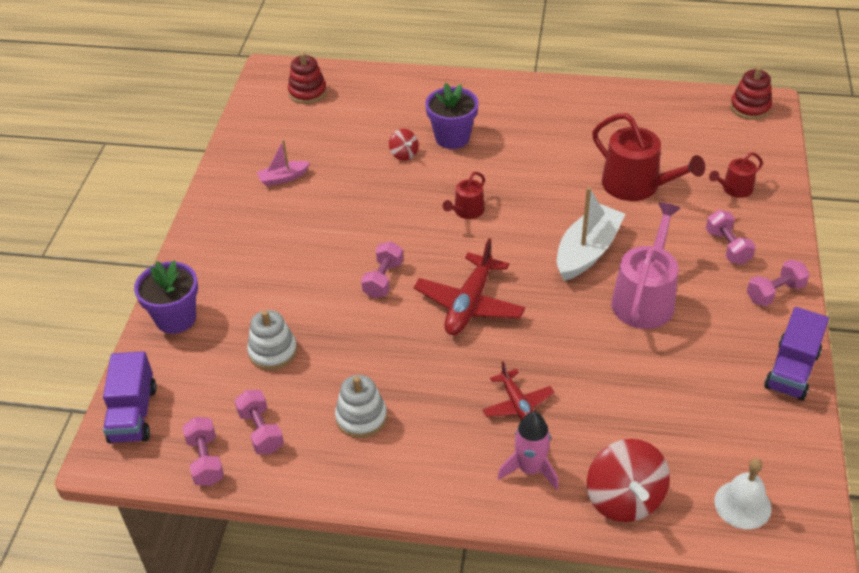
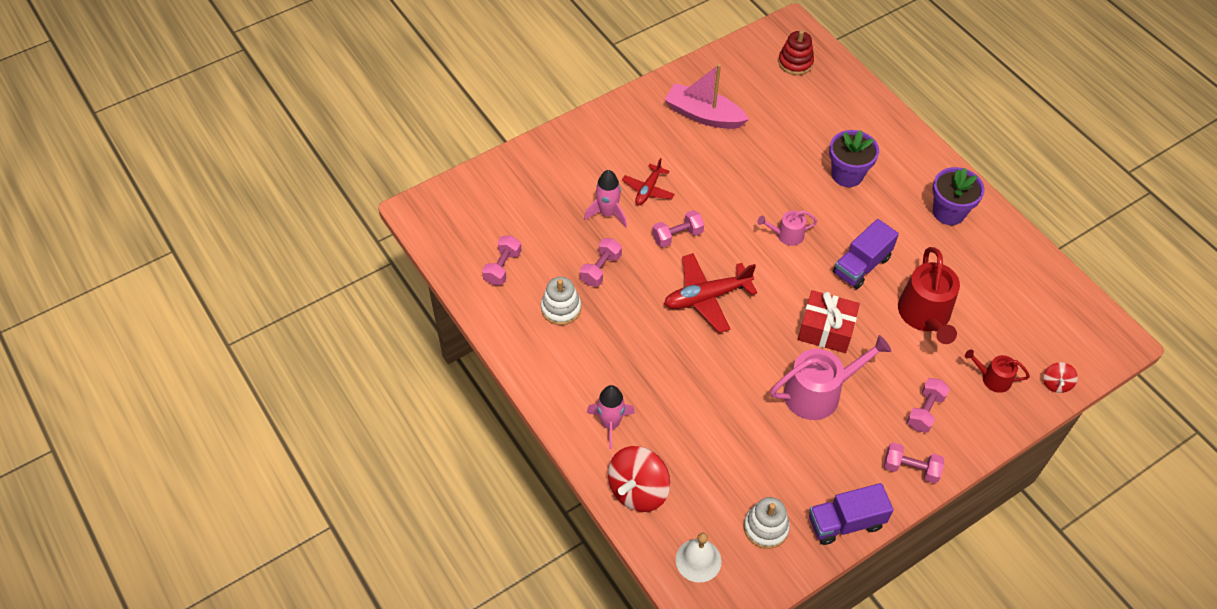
camera: 45 degrees right, 10 degrees up
(133, 414) = (454, 198): purple truck -> purple truck (861, 265)
(176, 318) = (537, 159): purple flower pot -> purple flower pot (948, 212)
(206, 460) = (458, 258): pink dumbbell -> pink dumbbell (601, 269)
(273, 352) = (562, 226): white stacking toy -> white stacking toy (766, 528)
(283, 178) = (703, 115): pink boat -> pink boat, size x1.85
(300, 310) = (607, 213): none -> pink rocket
(404, 154) = (799, 160): red spinning top -> red spinning top (1056, 383)
(466, 211) = (786, 235): red watering can -> pink watering can
(517, 404) = (652, 382): red plane -> red plane (648, 189)
(587, 251) = (826, 330): white boat -> red gift
(750, 108) = (1101, 332): red stacking toy -> none

